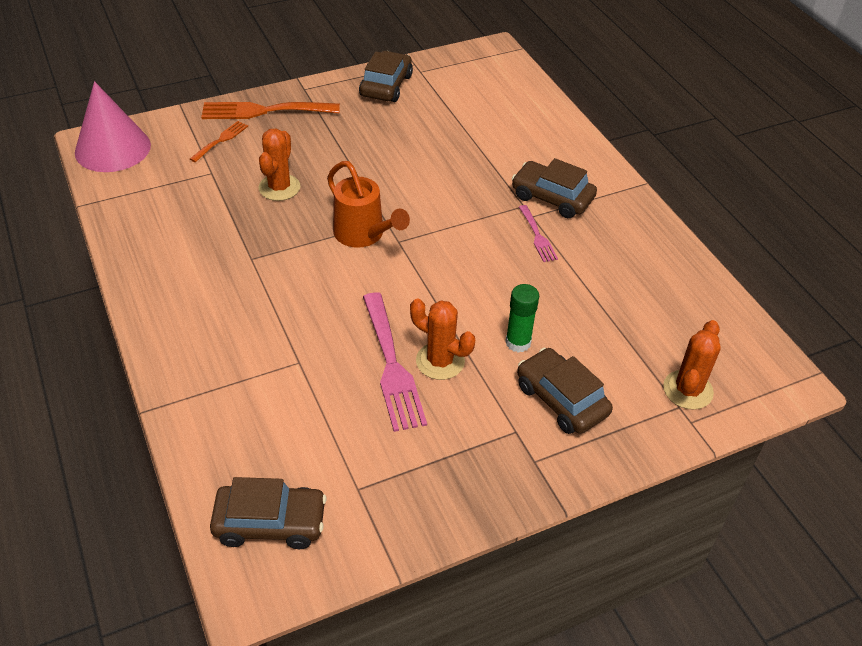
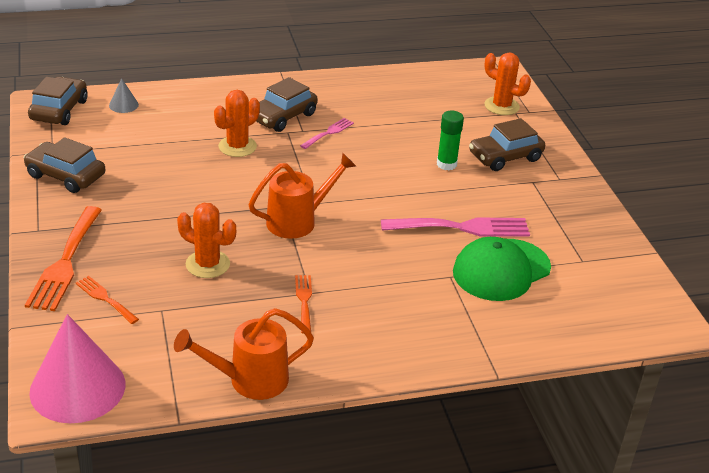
camera: 80 degrees left, 10 degrees down
(125, 237) = (249, 380): none -> orange watering can
(237, 256) = (304, 301): none -> orange fork
(270, 523) = (614, 307): brown car -> brown car (59, 110)
(320, 406) = (501, 270): none -> green cap
(440, 361) = (460, 203): orange cactus -> orange cactus (237, 146)
(516, 93) = (123, 105): none -> grey cone
(537, 236) = (328, 133): pink fork -> pink fork turned 45 degrees counterclockwise

